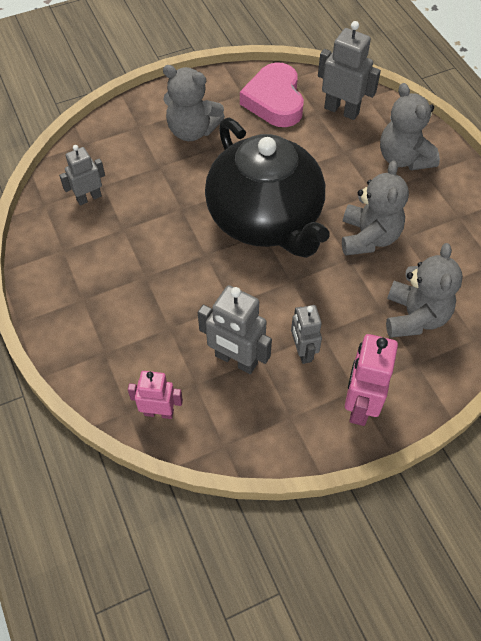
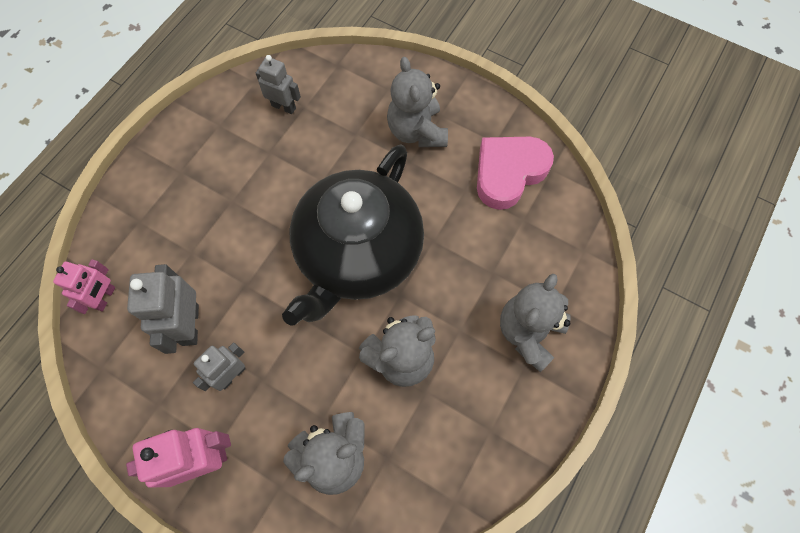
camera: 55 degrees right, 10 degrees up
(159, 412) = (105, 298): pink robot -> pink robot turned 45 degrees clockwise
(341, 110) = (546, 238): grey robot -> none

